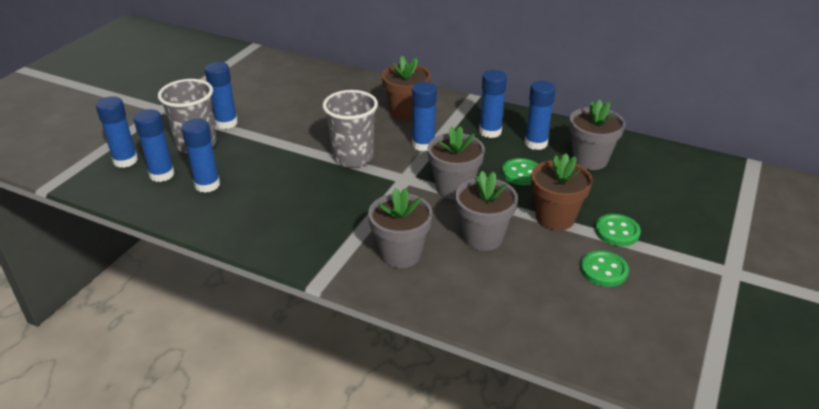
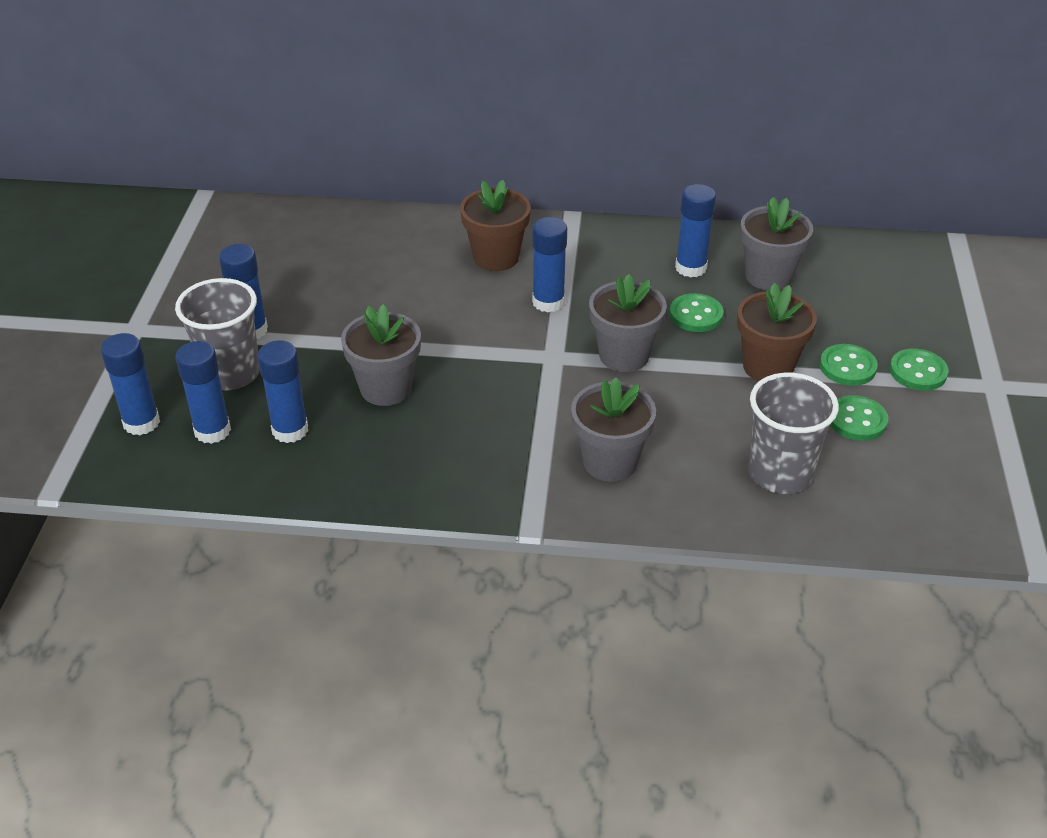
camera: 20 degrees left, 5 degrees up
(353, 157) = (465, 341): grey cup -> grey cup (780, 473)
(483, 237) = (697, 414): grey flower pot -> grey flower pot (386, 388)
(490, 132) = (624, 263): blue glue stick -> none
(672, 247) = (918, 372): none -> green button

